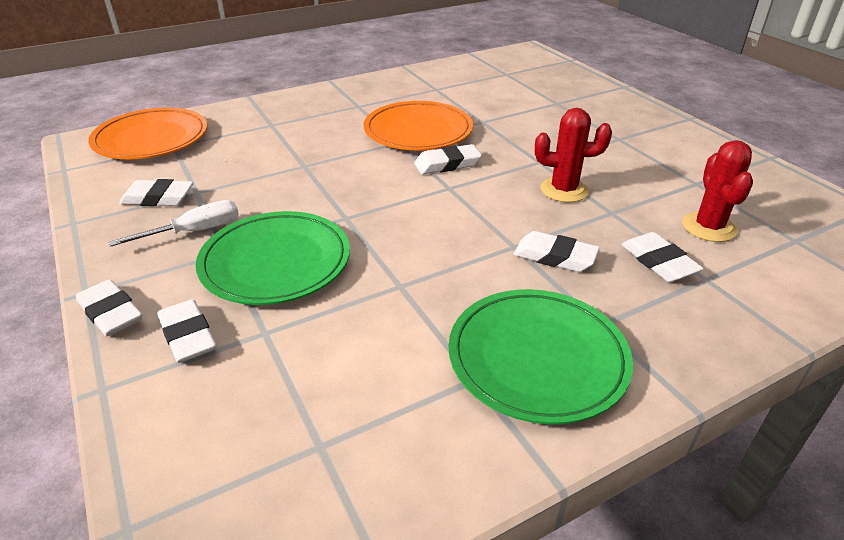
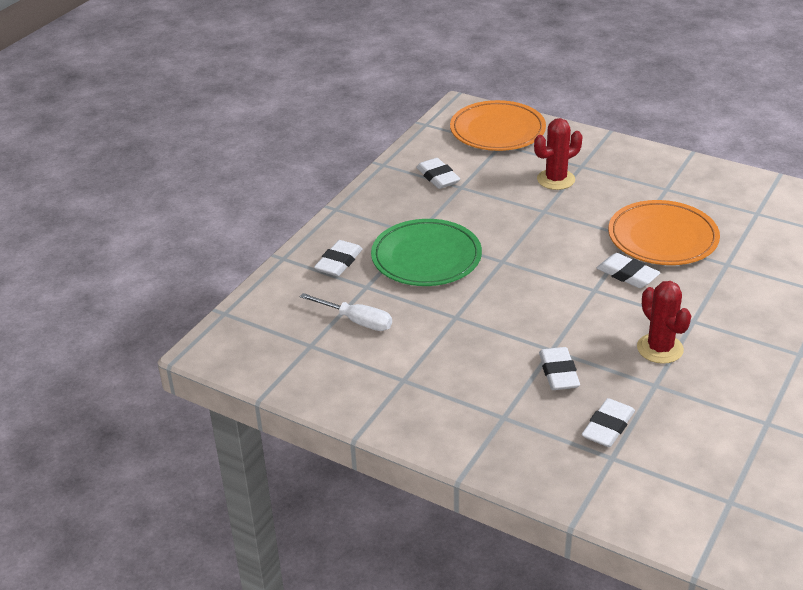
camera: 60 degrees right, 0 degrees up
(111, 313) = (330, 227): white eraser -> none
(195, 231) = (422, 211): white screwdriver -> white screwdriver (356, 321)
(537, 358) = (443, 398): green plate -> none
(708, 227) = (692, 444): red cactus -> red cactus (556, 179)

